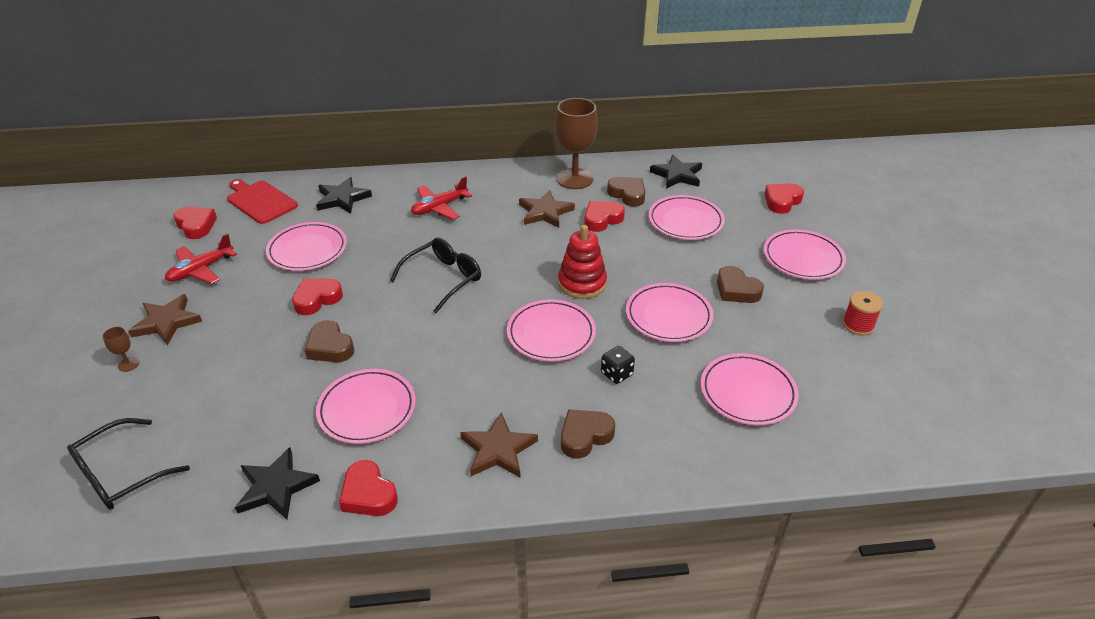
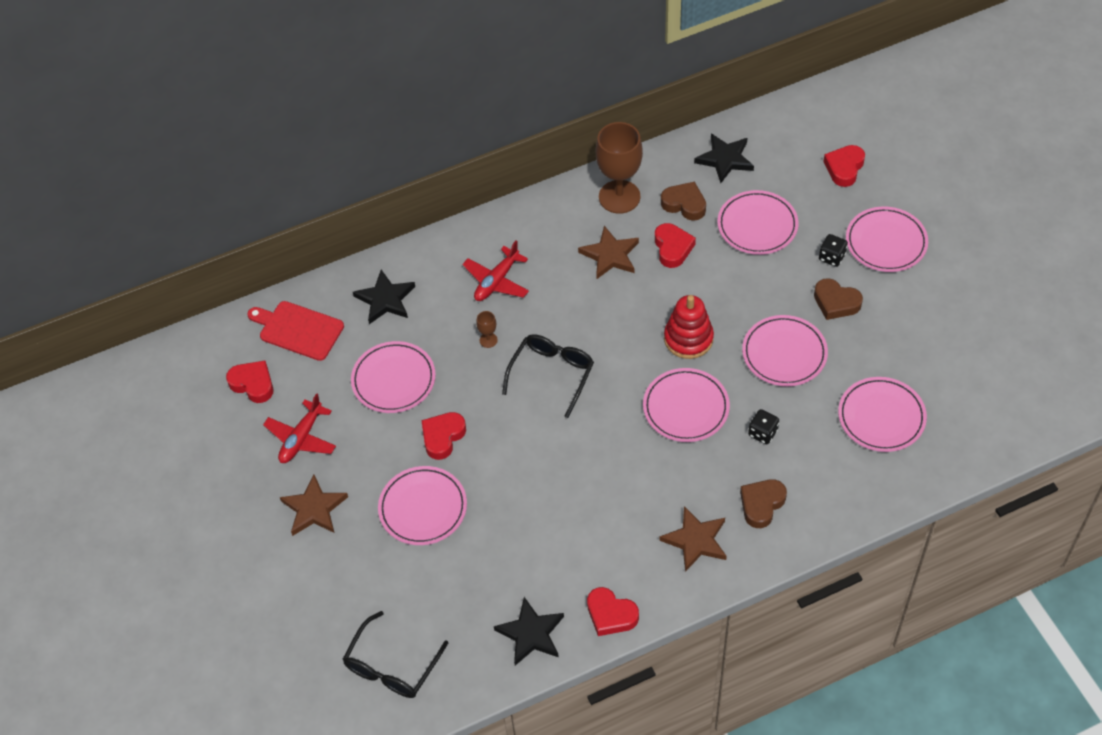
camera: 15 degrees left, 15 degrees up
(128, 364) = (313, 564): brown goblet -> brown goblet (488, 340)
(330, 347) = (490, 486): brown heart -> none
(367, 409) = (563, 539): pink plate -> pink plate (423, 508)
(602, 219) = (672, 248): red heart -> red heart turned 135 degrees clockwise
(746, 257) = (831, 257): none -> black dice
(858, 325) = (956, 311): red spool -> none

